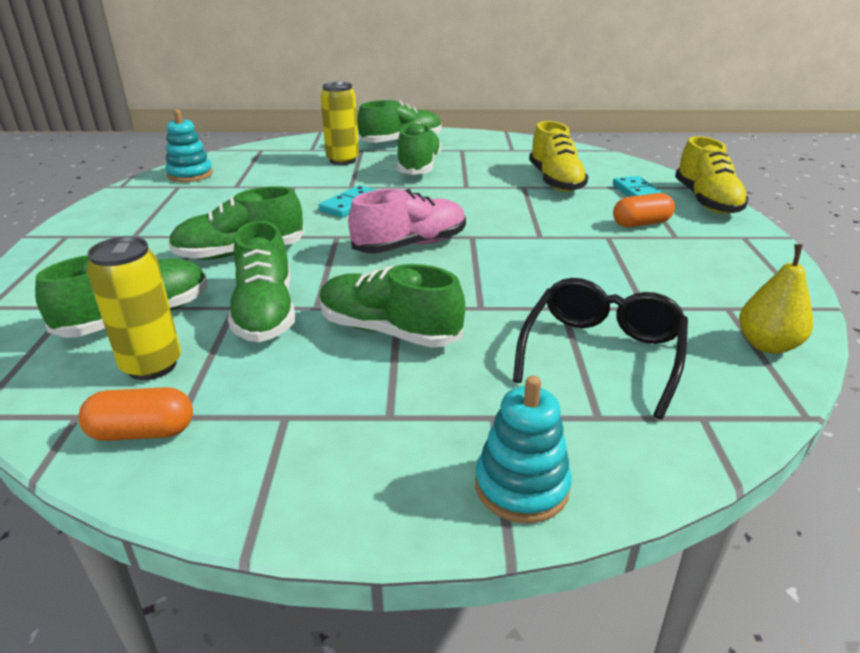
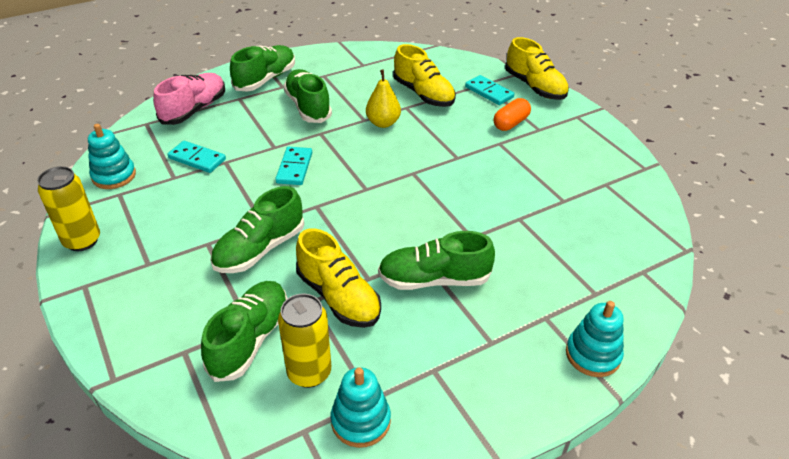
camera: 30 degrees left, 10 degrees up
(142, 432) = (360, 421): orange capsule -> turquoise stacking toy
(265, 312) = (338, 297): green shoe -> yellow shoe
(271, 179) = (197, 159): none -> turquoise domino
(342, 160) = (236, 117): yellow can -> yellow can (82, 241)
(410, 245) = (378, 196): pink shoe -> pink shoe (194, 110)
(601, 353) = (566, 247): black glasses -> none
(767, 345) = (641, 206): yellow pear -> yellow pear (383, 123)

